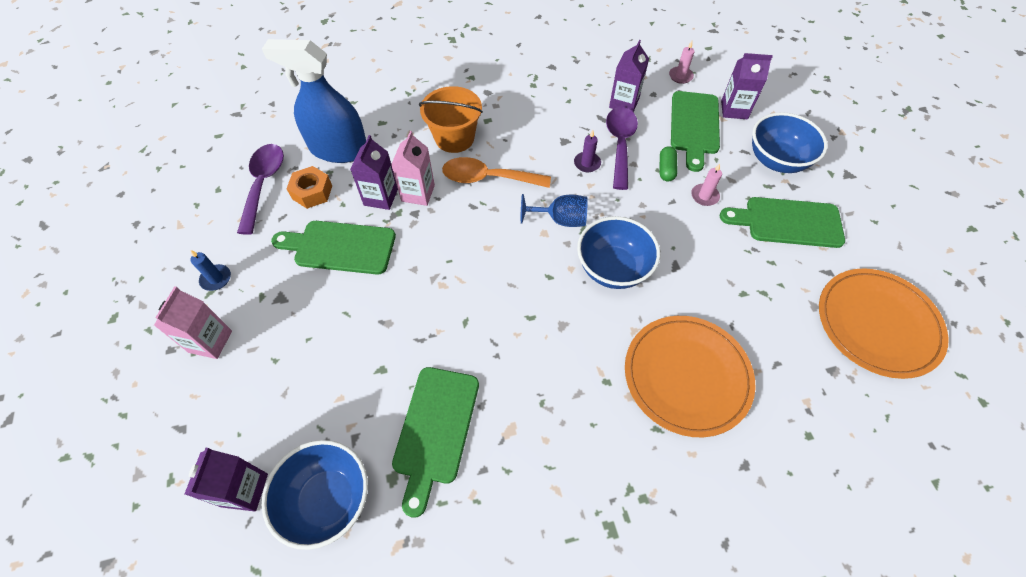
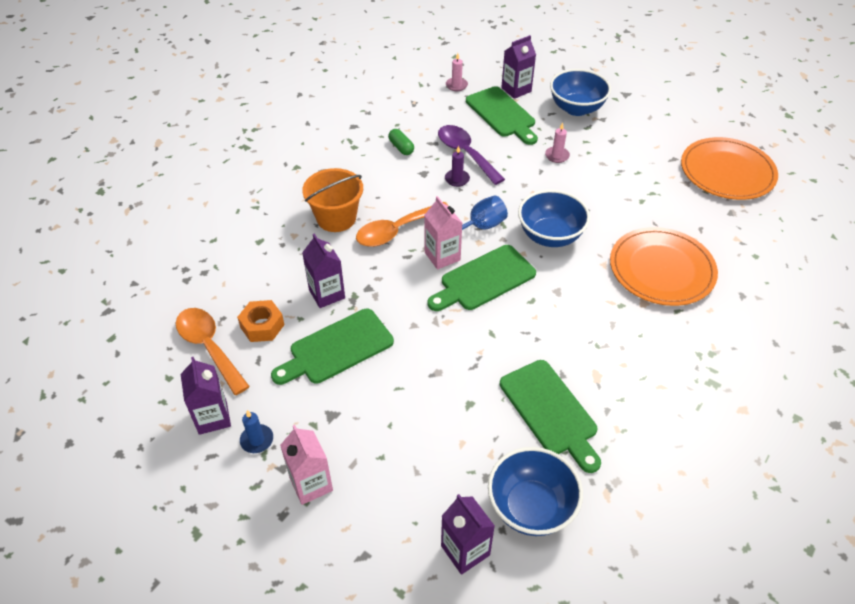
camera: 40 degrees left, 10 degrees down
(263, 184) = (209, 347): purple spoon -> orange spoon
(339, 149) = (246, 282): blue spray bottle -> none
(418, 193) = (354, 273): pink carton -> pink carton (442, 256)
(624, 103) = (437, 124): purple carton -> purple carton (213, 417)
(666, 169) = (514, 153): green capsule -> green capsule (401, 147)
(788, 222) = (622, 143): green cutting board -> green cutting board (484, 280)

